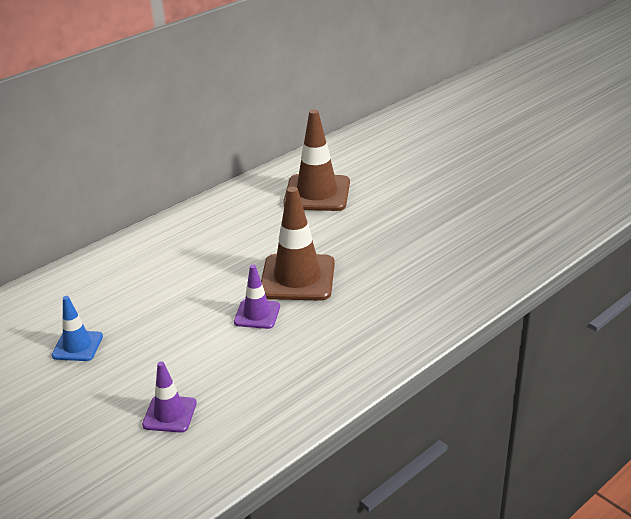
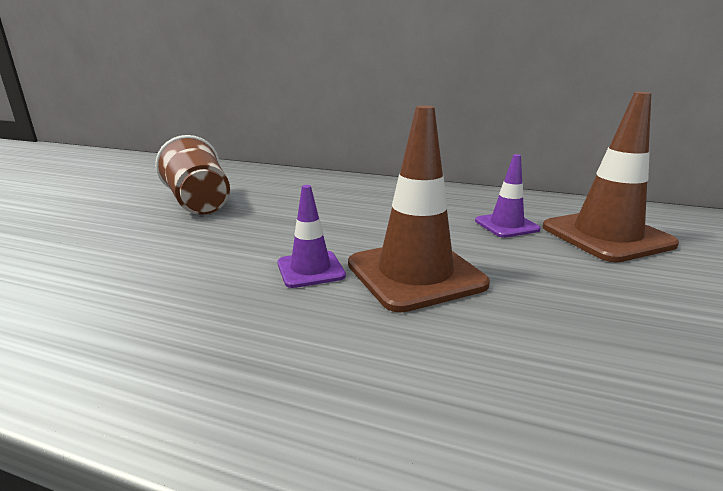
camera: 60 degrees right, 10 degrees down
(77, 346) = (199, 203): blue traffic cone -> brown cup
(169, 414) = (83, 272): purple traffic cone -> purple traffic cone (506, 225)

